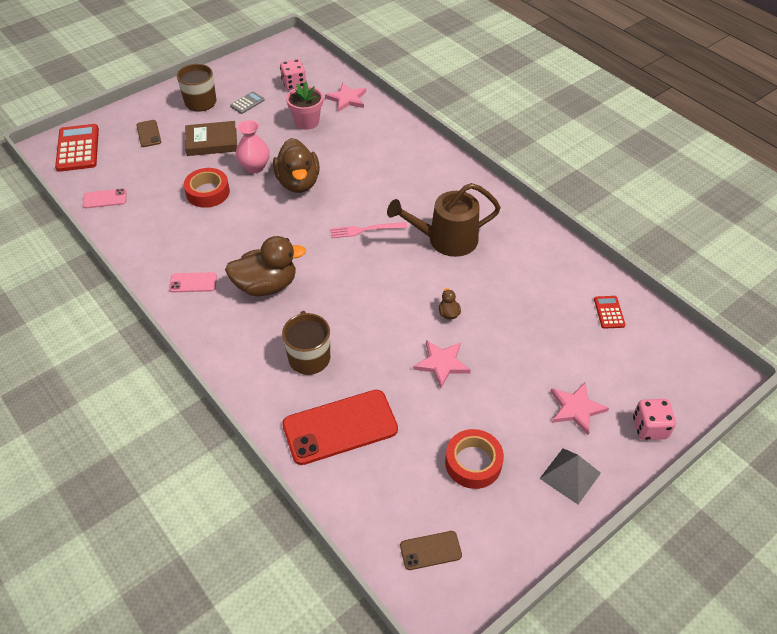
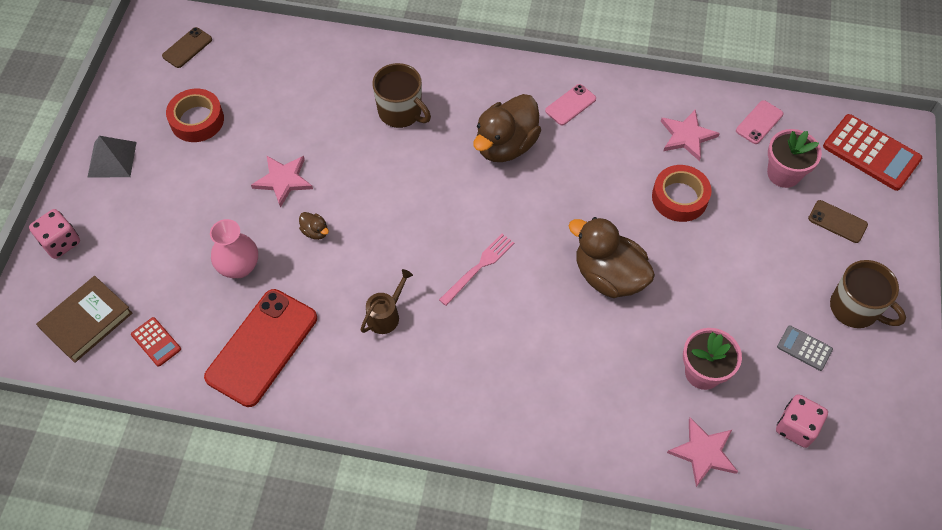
camera: 140 degrees right, 10 degrees up
(136, 168) = (783, 173): none -> pink flower pot
(212, 142) = (762, 261): brown book -> brown book (87, 321)
(247, 103) = (804, 348): grey calculator -> grey calculator turned 120 degrees clockwise
(255, 167) = (676, 262): pink vase -> pink vase (239, 267)
(340, 427) = (323, 79): red phone -> red phone (262, 347)
(446, 240) = (386, 315): brown watering can -> brown watering can, size x0.51
(576, 409) = (136, 217): pink star -> pink star (687, 136)

